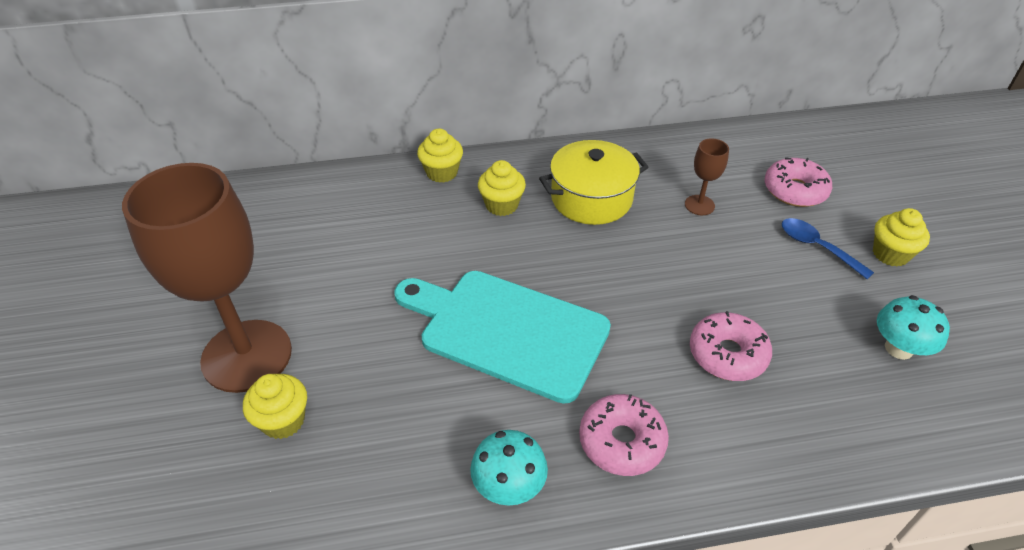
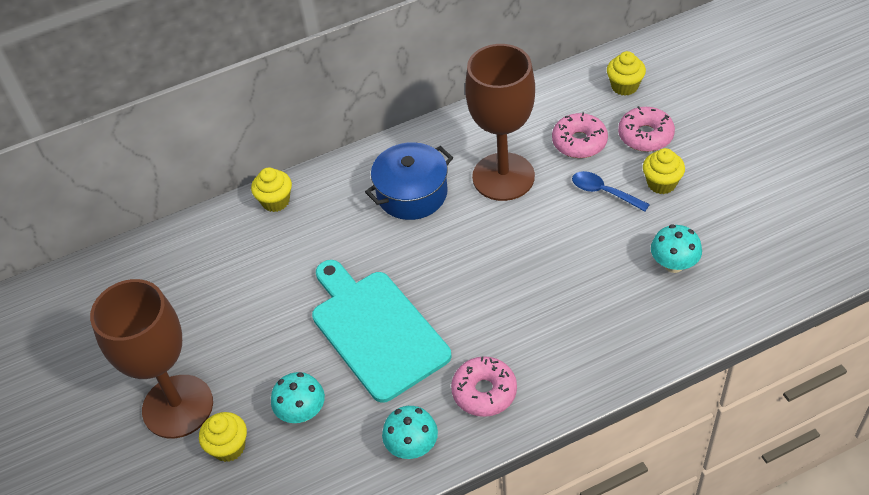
camera: 10 degrees left, 5 degrees up
(386, 403) = (302, 412): none -> turquoise mushroom
(501, 205) = (338, 220): yellow cupcake -> yellow cupcake (624, 86)
(507, 331) = (376, 331): turquoise cutting board -> turquoise cutting board turned 45 degrees clockwise
(591, 198) = (412, 194): yellow pot -> blue pot
(699, 205) = (503, 177): brown goblet -> brown goblet, size x2.43
(727, 354) = (548, 303): pink donut -> pink donut (645, 135)

